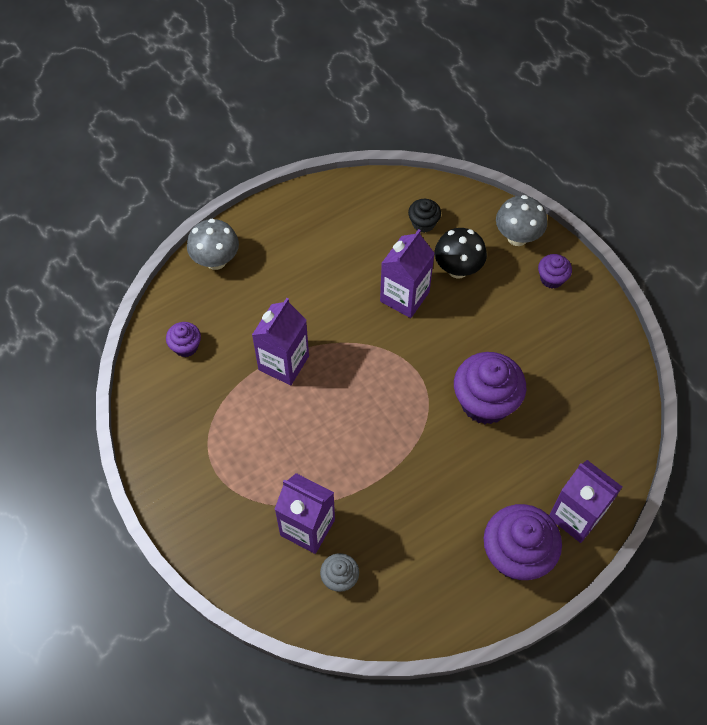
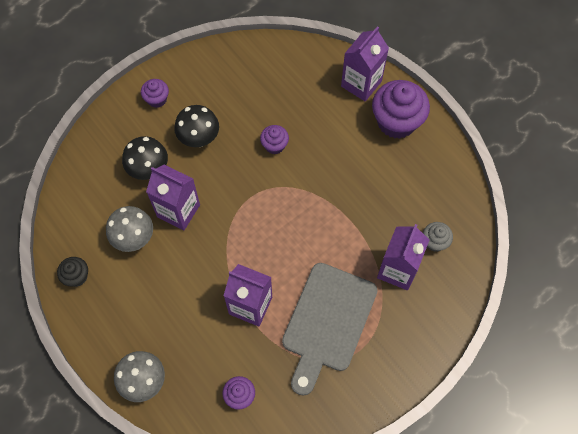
camera: 95 degrees left, 5 degrees up
(253, 441) = (327, 322): none -> grey cutting board
(423, 223) = (101, 200): black cupcake -> black cupcake (77, 276)
(485, 402) = (274, 145): purple cupcake -> purple cupcake, size x0.50
(496, 321) = (199, 139): none -> black mushroom
(517, 237) = (115, 125): grey mushroom -> grey mushroom (134, 238)

